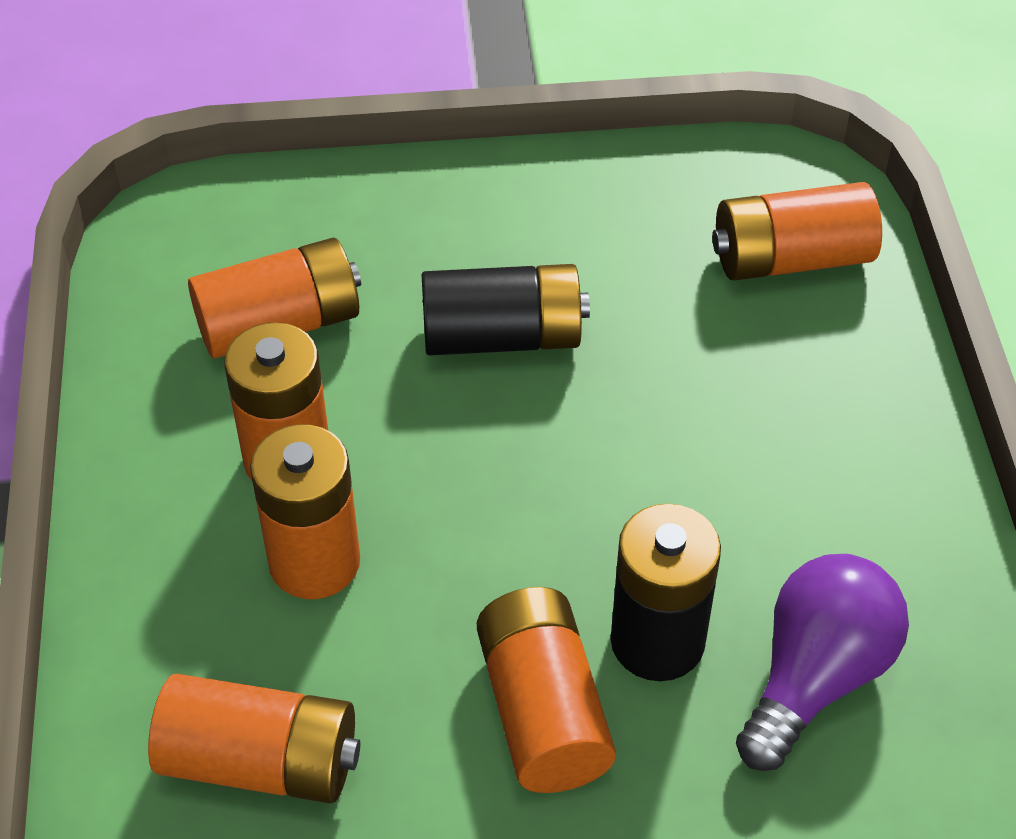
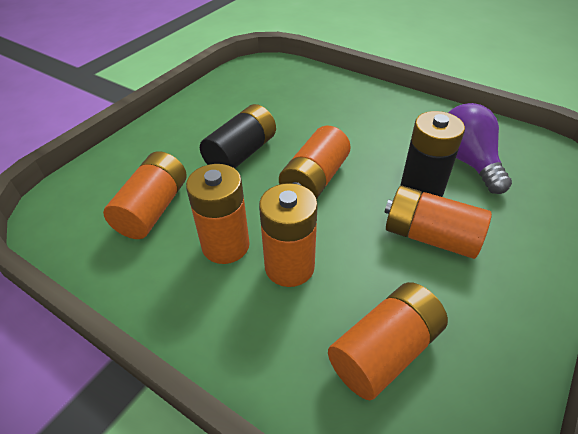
camera: 50 degrees left, 5 degrees down
(791, 259) = (290, 81): orange battery -> orange battery (314, 180)

